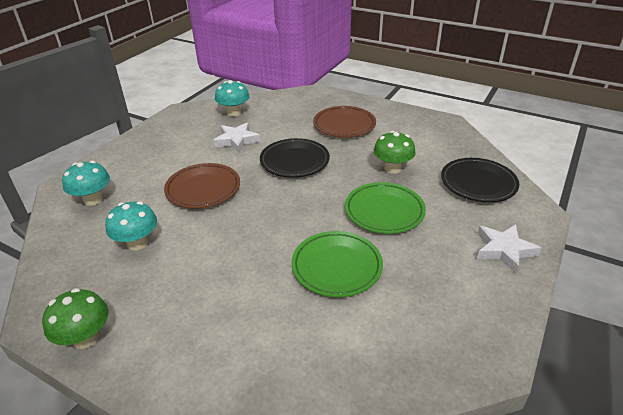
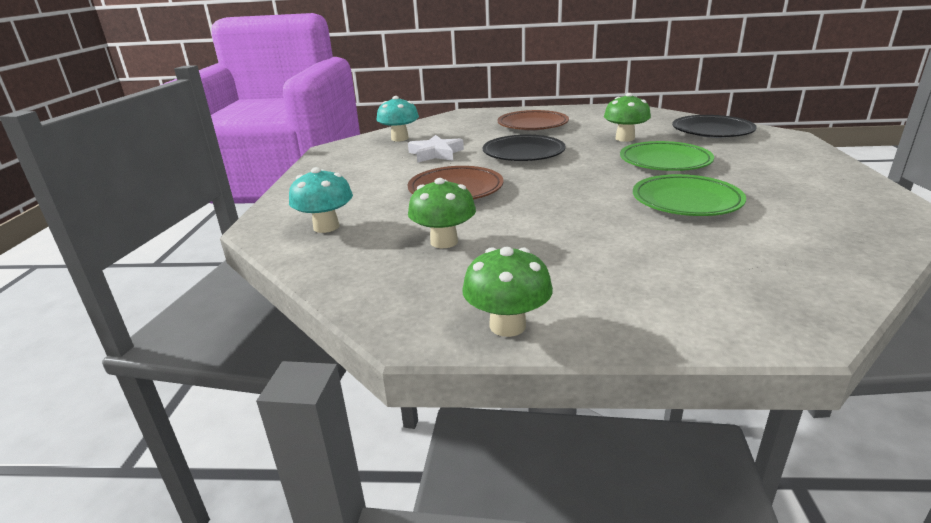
camera: 25 degrees left, 10 degrees down
(137, 243) = (444, 242): turquoise mushroom -> green mushroom
(504, 250) = (801, 158): white star -> none

